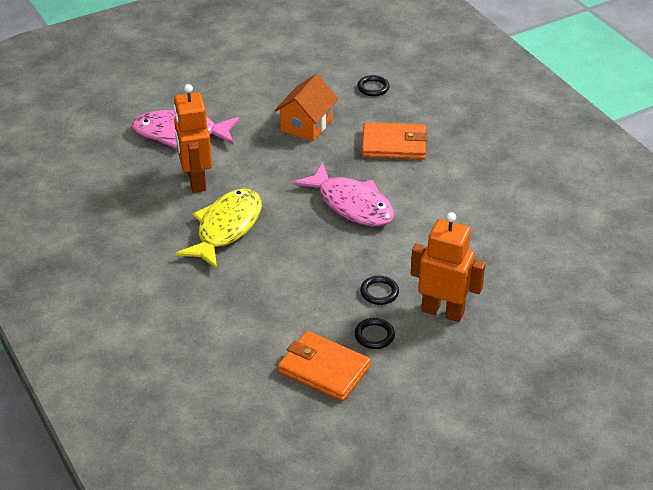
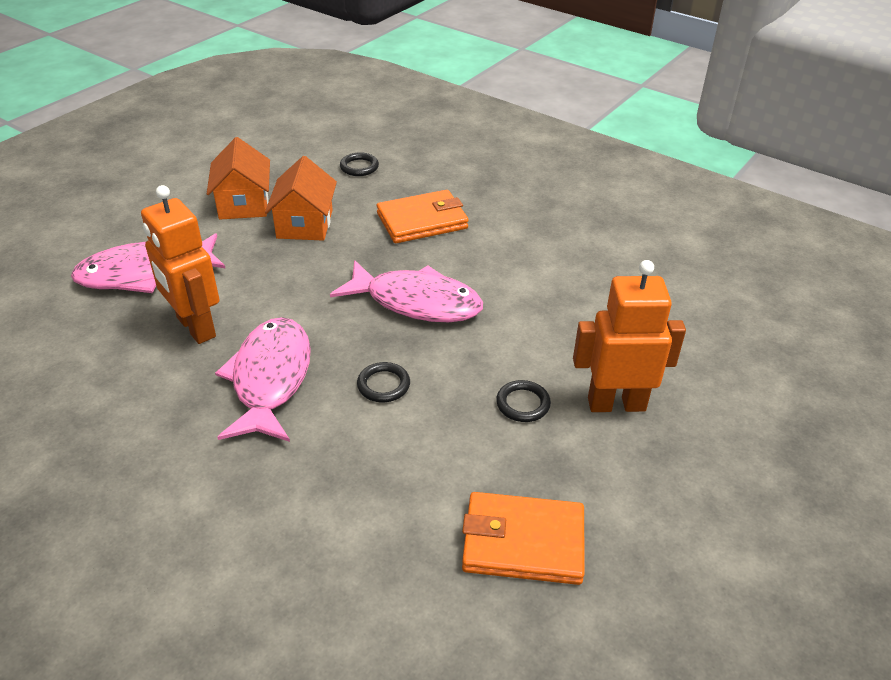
camera: 25 degrees left, 0 degrees up
(226, 228) = (270, 379): yellow fish -> pink fish
(271, 97) = (243, 203): none -> orange house
(374, 335) = (556, 466): black ring -> black ring (383, 385)

